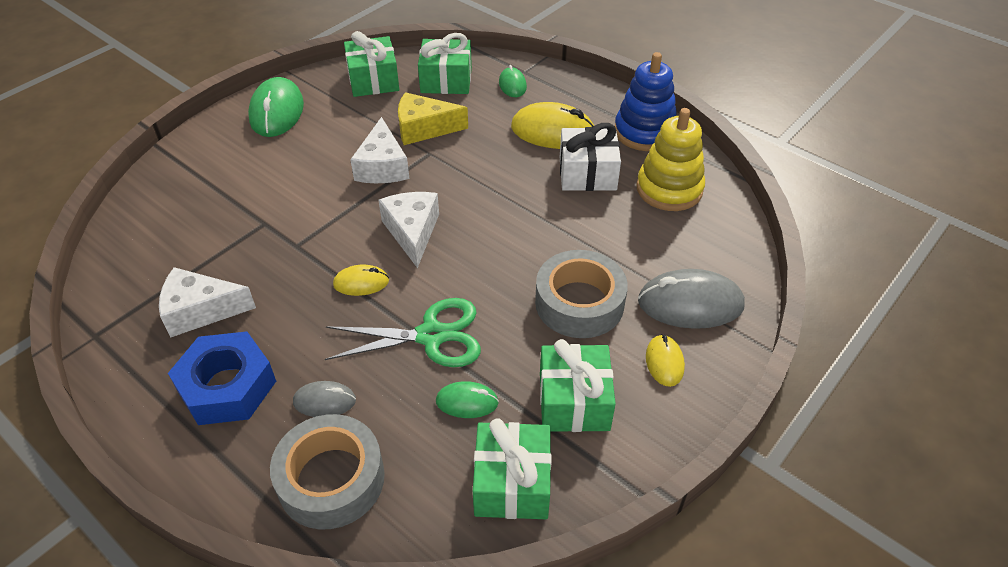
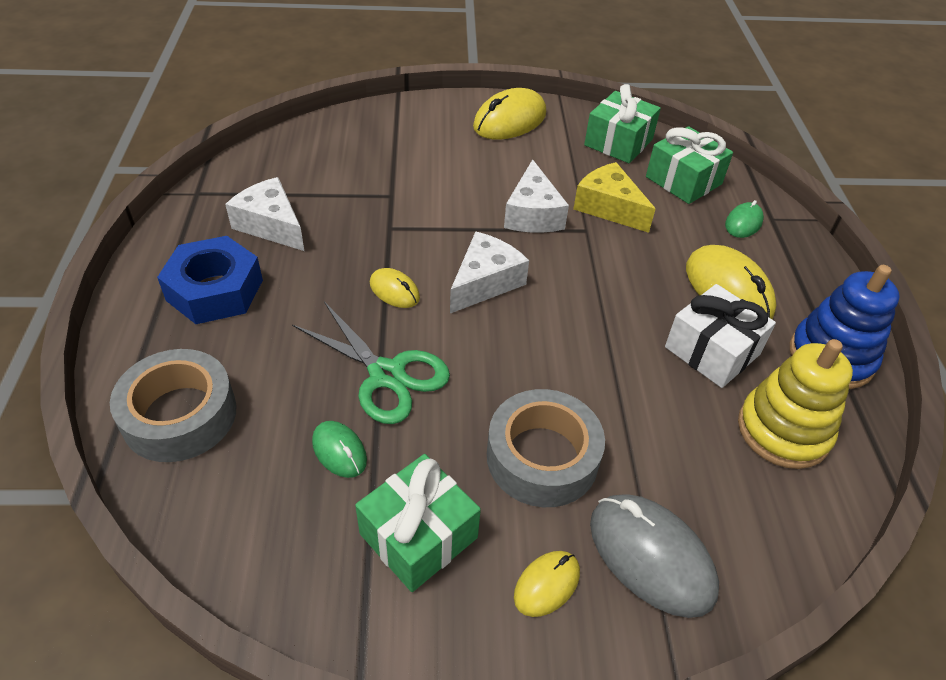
camera: 45 degrees right, 0 degrees up
(277, 112) = (509, 120): green mouse -> yellow mouse
(324, 401) = (252, 356): grey mouse -> none
(382, 166) = (532, 214): white cheese -> white cheese turned 45 degrees counterclockwise
(512, 483) = (280, 549): green gift -> none

